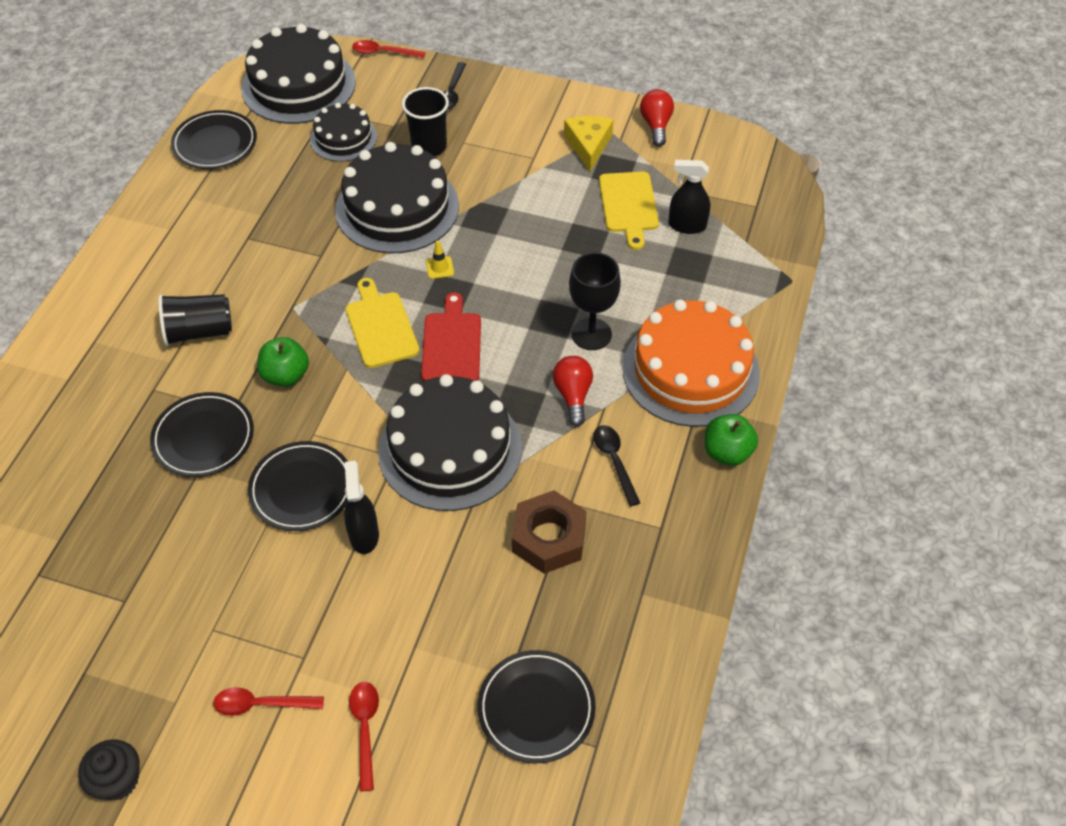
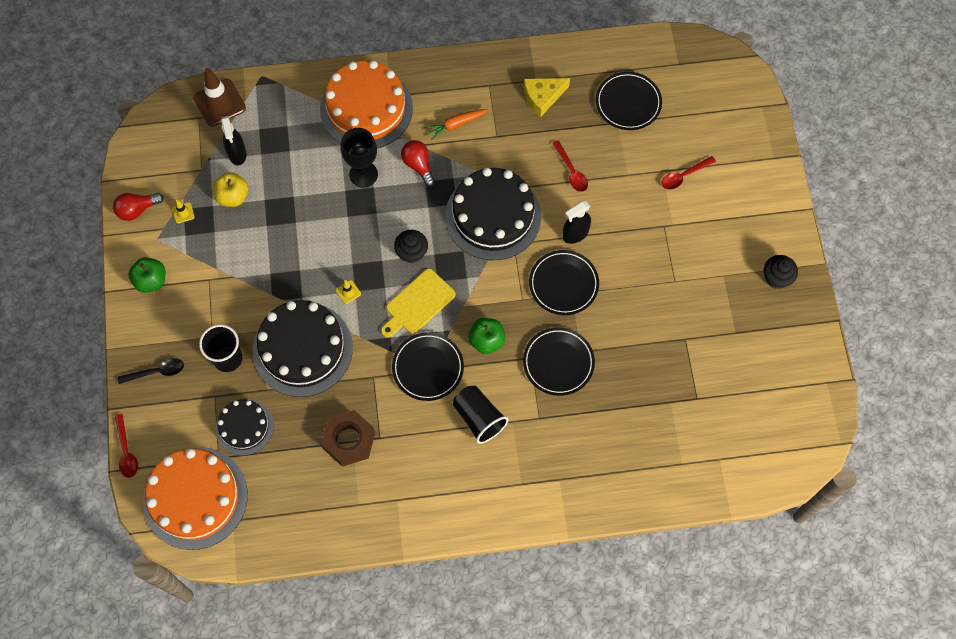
camera: 115 degrees left, 15 degrees up
(215, 144) = (292, 523): black plate -> black plate (428, 368)
(261, 704) = (700, 232): red spoon -> red spoon (571, 171)
(298, 85) = (195, 498): black cake -> orange cake
(452, 344) = (412, 252): red cutting board -> black cupcake
(548, 538) = (526, 138): brown nut -> brown nut (349, 440)
(573, 395) = (418, 165): red light bulb -> red light bulb turned 90 degrees clockwise
(588, 145) = (179, 247): yellow cheese -> yellow cheese (542, 97)
(614, 461) = (456, 125): black spoon -> orange carrot
(628, 205) = (233, 196): yellow cutting board -> yellow apple
(631, 159) = (183, 213): none -> yellow traffic cone
(727, 452) = (419, 69): green apple -> green apple (151, 281)
(769, 230) = (219, 103): none -> brown traffic cone

